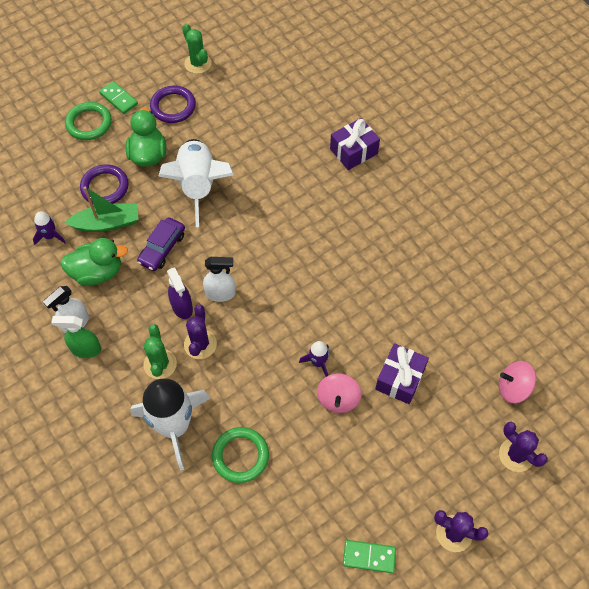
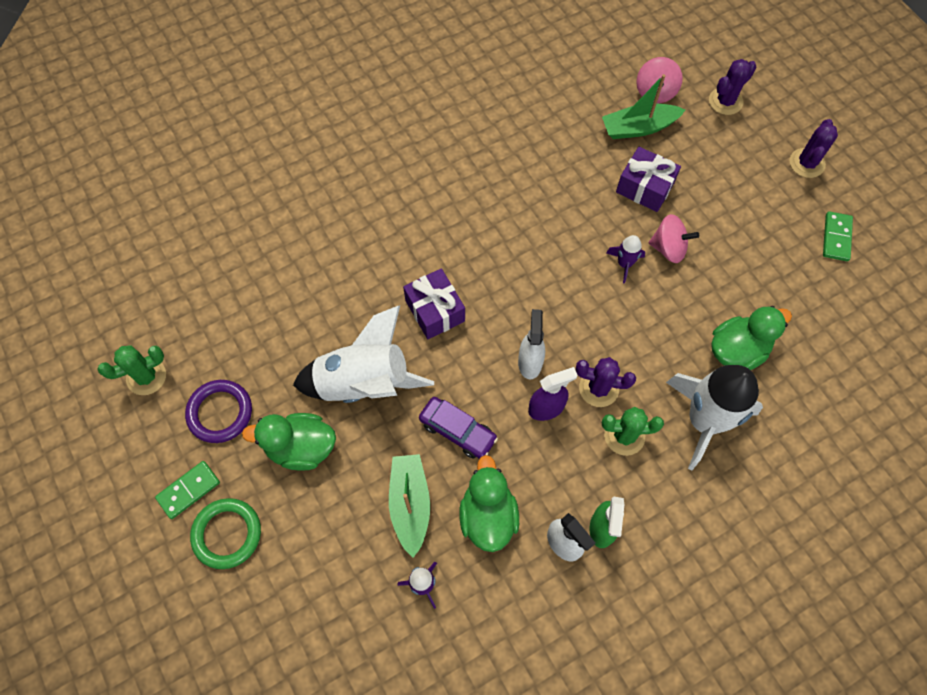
camera: 85 degrees left, 5 degrees up
(105, 187) = (348, 508): purple ring -> none
(240, 456) = (737, 350): green ring -> green duck
(353, 151) = (337, 199): purple gift -> purple gift (435, 311)
(466, 373) = (638, 128): none -> green boat

